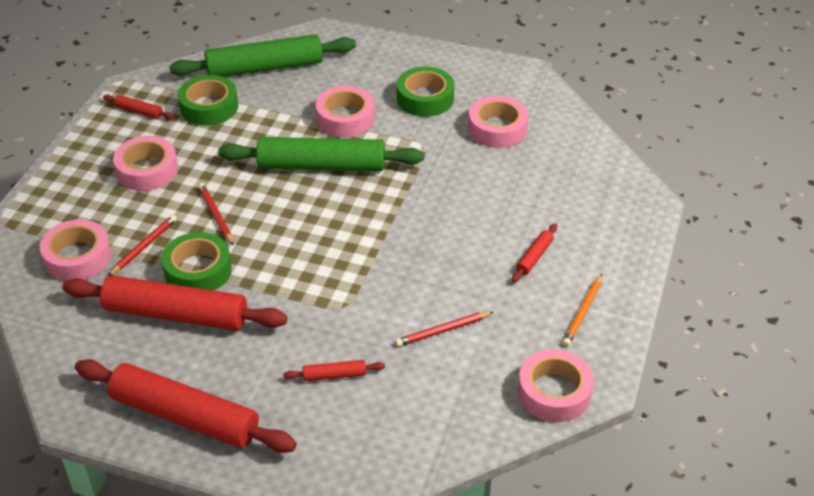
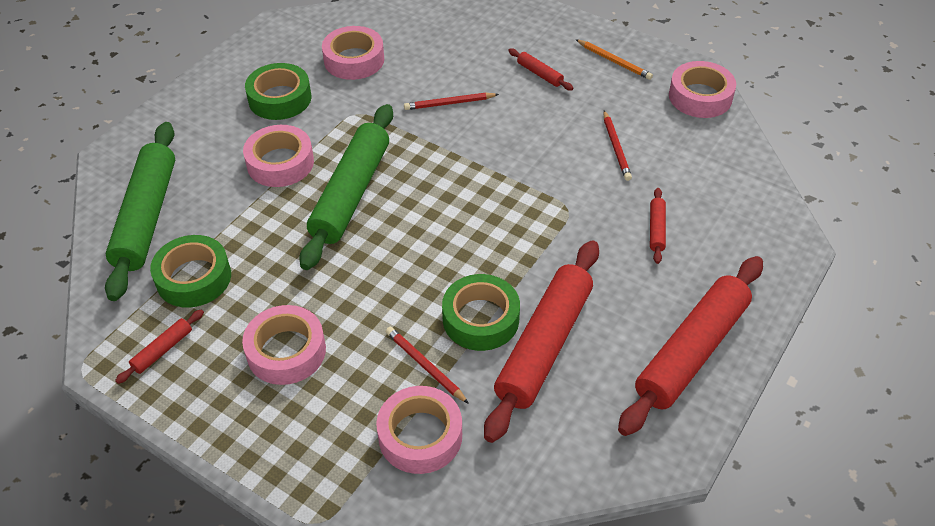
camera: 75 degrees left, 5 degrees up
(216, 215) = (396, 293): red pencil -> red pencil (449, 103)

